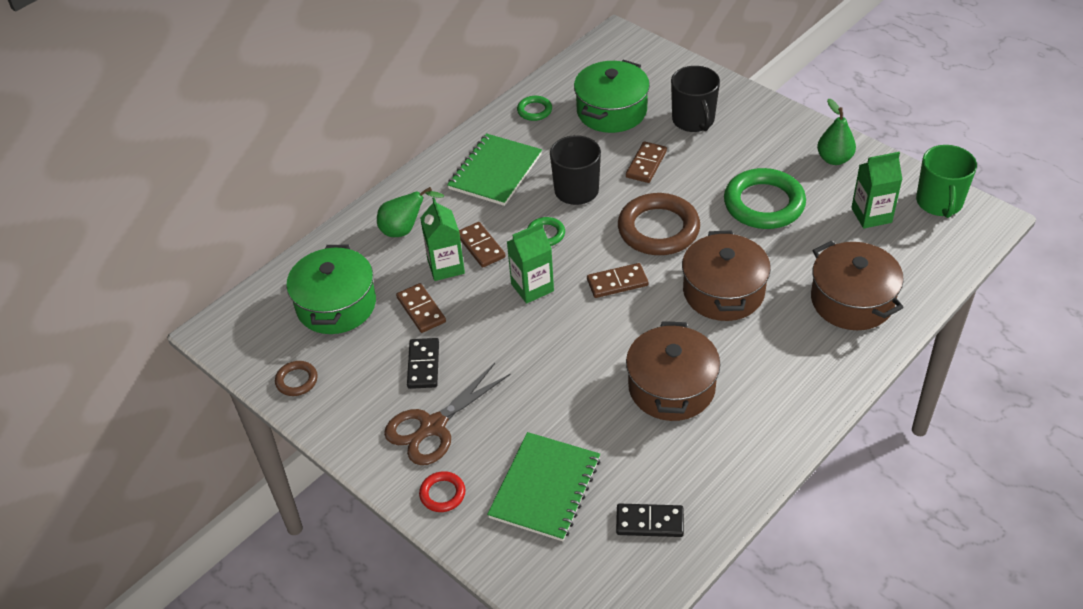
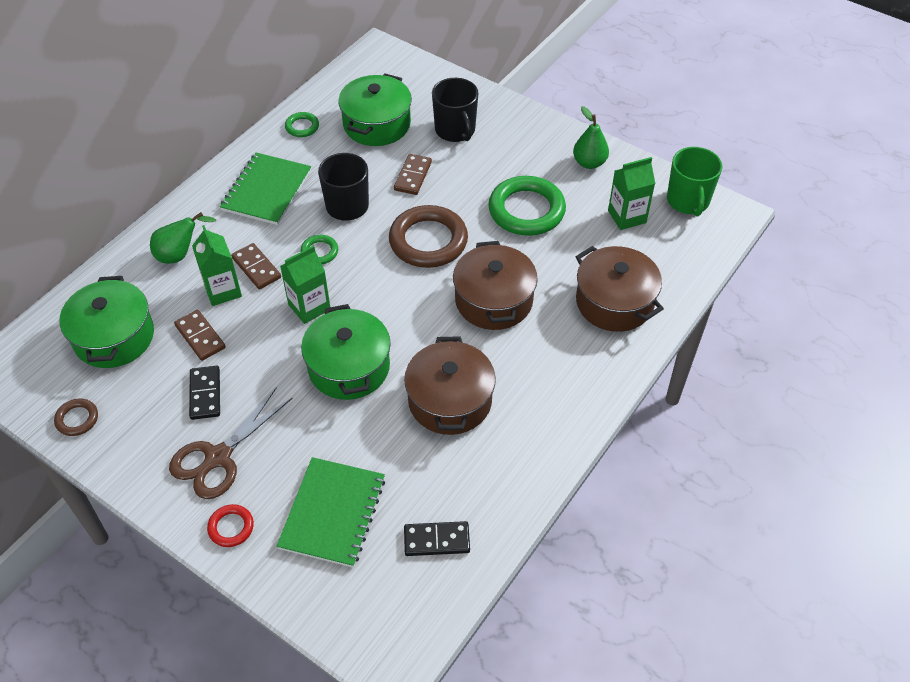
camera: 10 degrees left, 5 degrees up
(569, 348) = (349, 367): none -> green pot
(617, 283) = (392, 297): brown domino -> none

